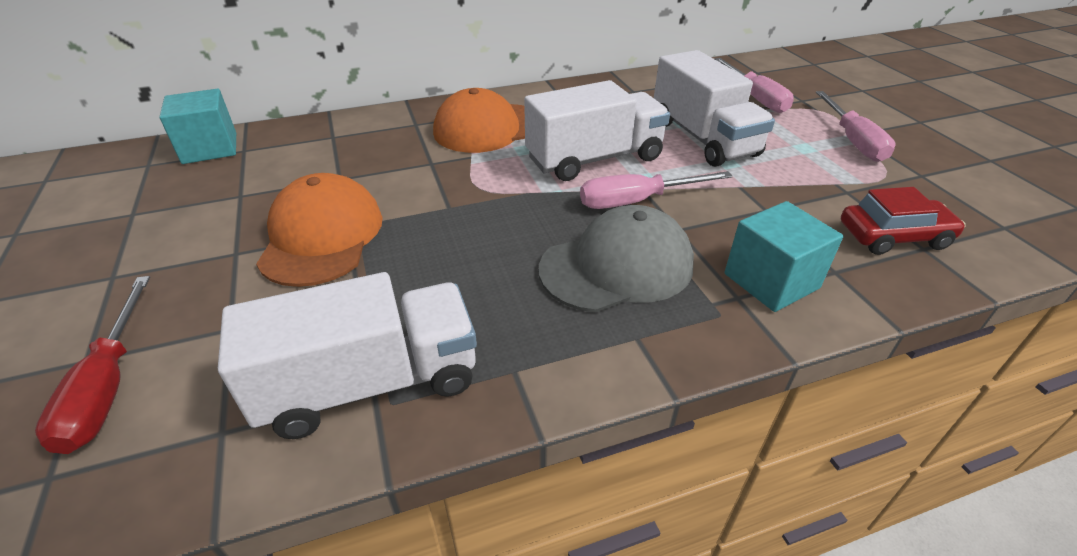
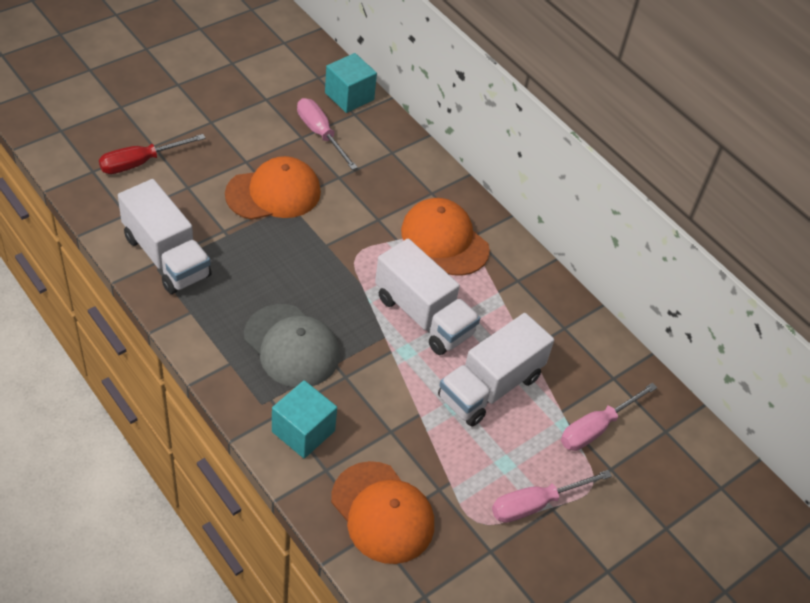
camera: 65 degrees right, 10 degrees up
(636, 201) = (372, 349): pink screwdriver -> pink screwdriver (320, 134)
(893, 236) = (382, 512): red car -> orange cap

